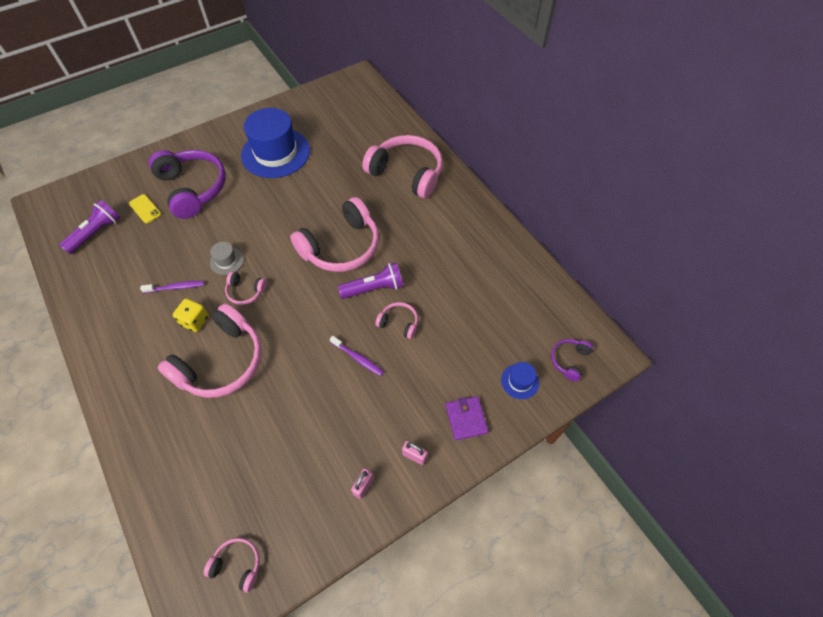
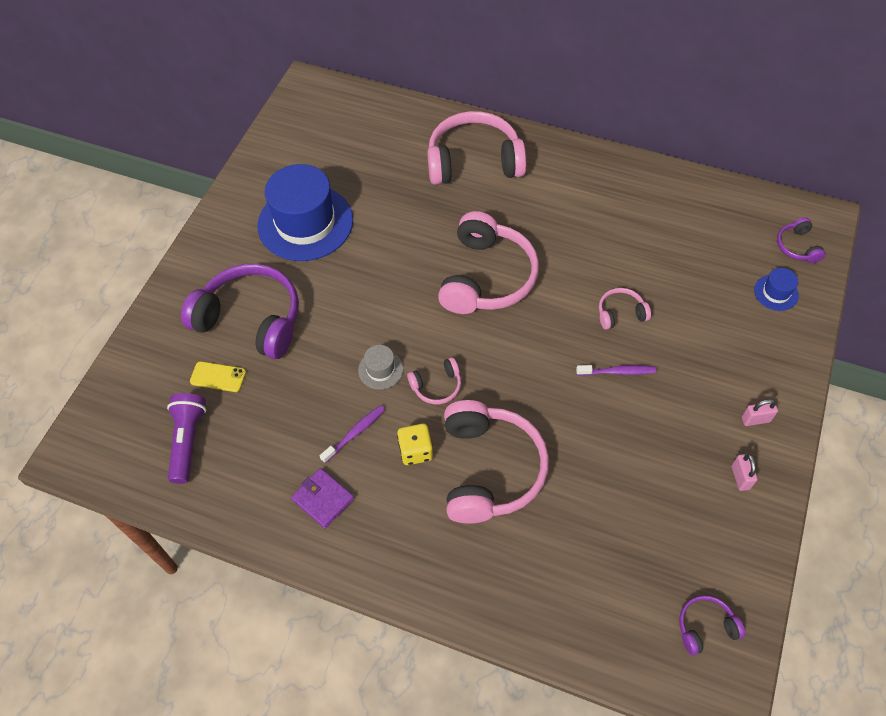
camera: 35 degrees left, 0 degrees up
(237, 565) = (705, 627): pink headphones -> purple headphones
(374, 288) = (563, 296): purple flashlight -> none
(466, 419) = (765, 356): purple wallet -> purple wallet (323, 499)

